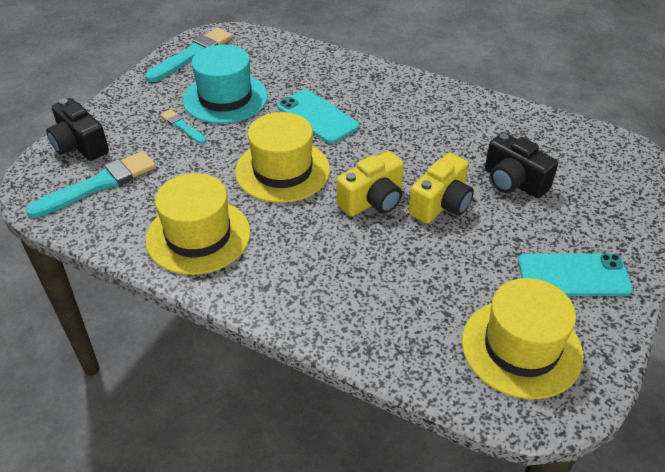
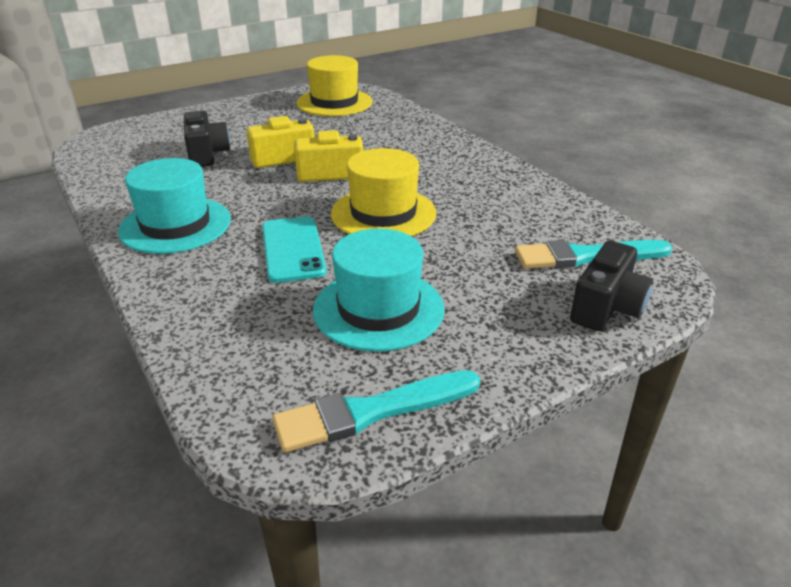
camera: 150 degrees left, 10 degrees down
(79, 145) = (606, 308): black camera -> black camera turned 45 degrees clockwise
(182, 126) = (460, 289): turquoise brush -> none
(198, 236) = (497, 191): yellow hat -> none
(420, 106) = (175, 225): none -> turquoise hat
(573, 275) = (258, 113): turquoise phone -> none

